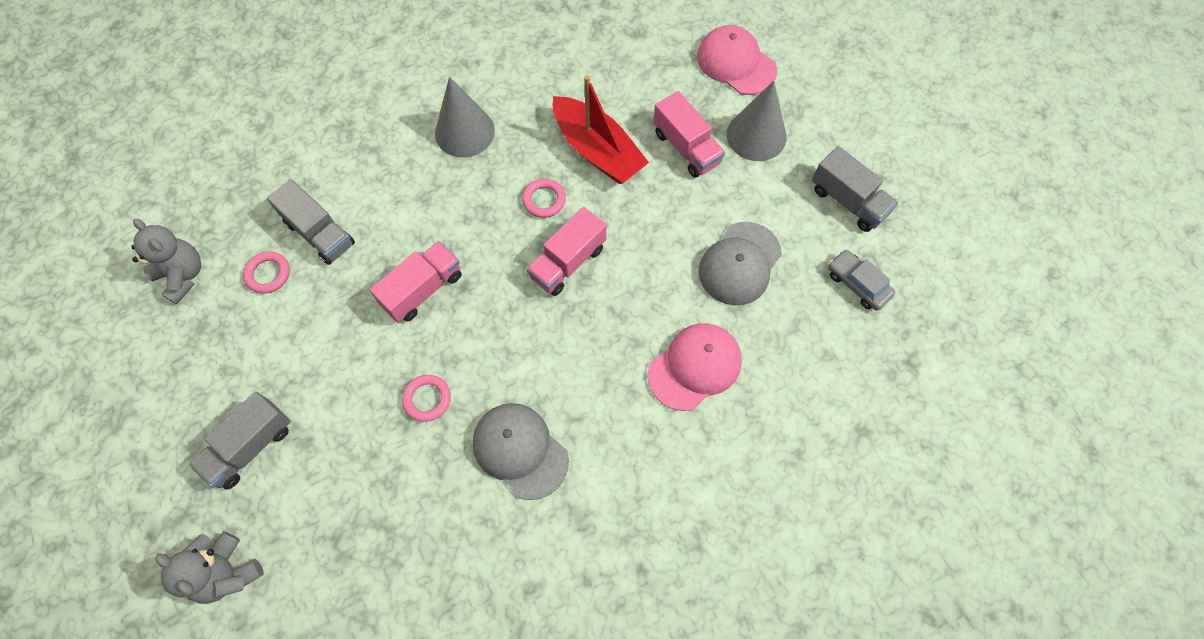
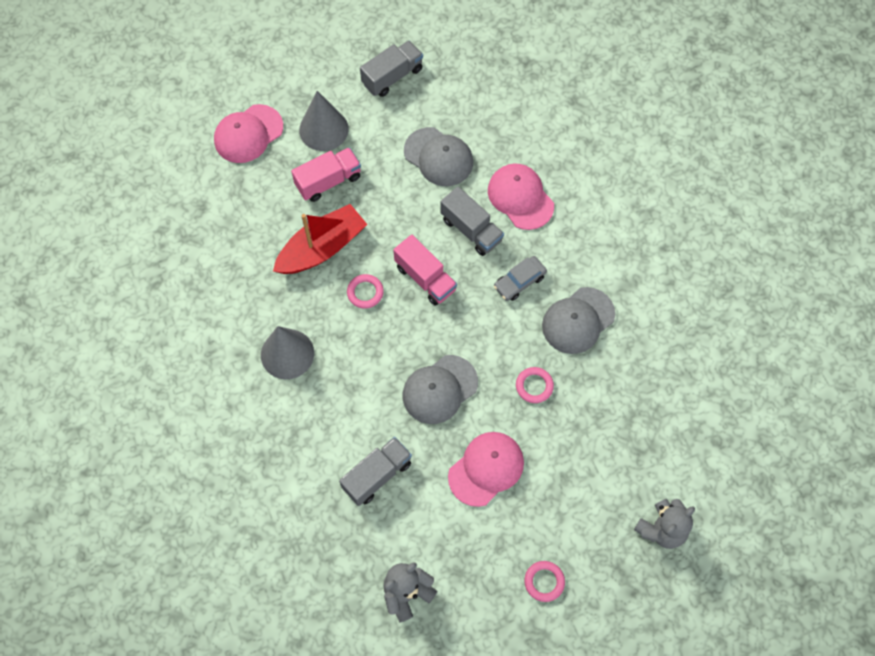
camera: 85 degrees left, 0 degrees up
(250, 446) = (566, 520): grey truck -> grey truck (471, 230)
(268, 274) = (412, 517): pink ring -> pink ring (544, 581)
(321, 349) = (486, 469): none -> pink cap
(422, 290) = (439, 389): pink truck -> grey cap
(857, 284) = (462, 83): grey car -> grey car (519, 281)

